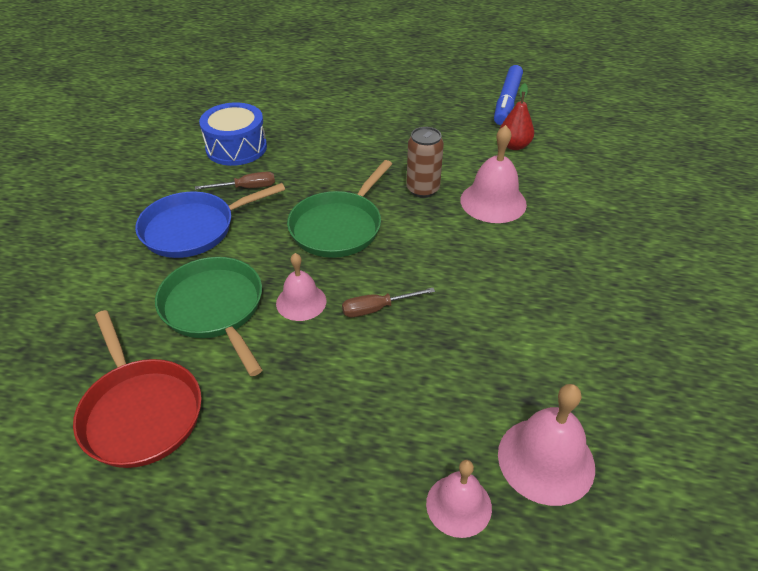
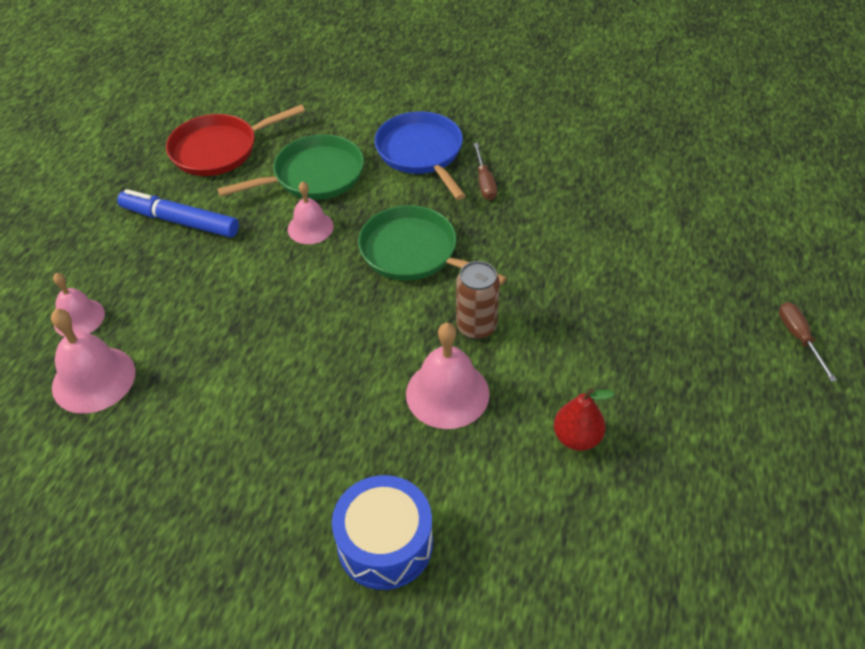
camera: 95 degrees right, 5 degrees up
(236, 148) = (560, 170): blue drum -> blue drum (385, 543)
(377, 308) = (290, 278): brown screwdriver -> brown screwdriver (799, 338)
(507, 101) = (707, 450): blue marker -> blue marker (180, 221)

